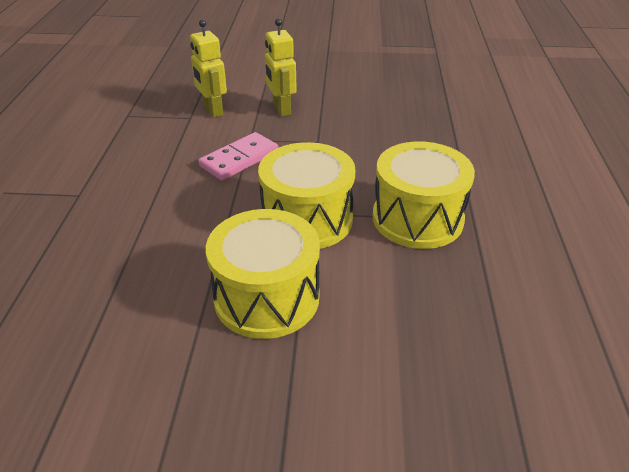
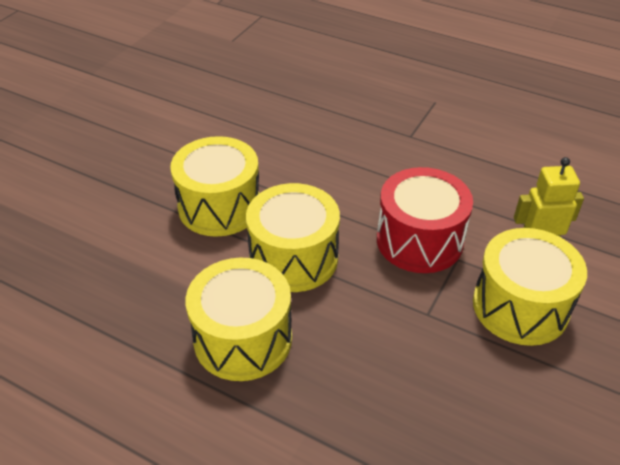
camera: 115 degrees right, 5 degrees up
(239, 159) = (419, 240): pink domino -> red drum
(281, 109) = (520, 306): yellow robot -> yellow drum

